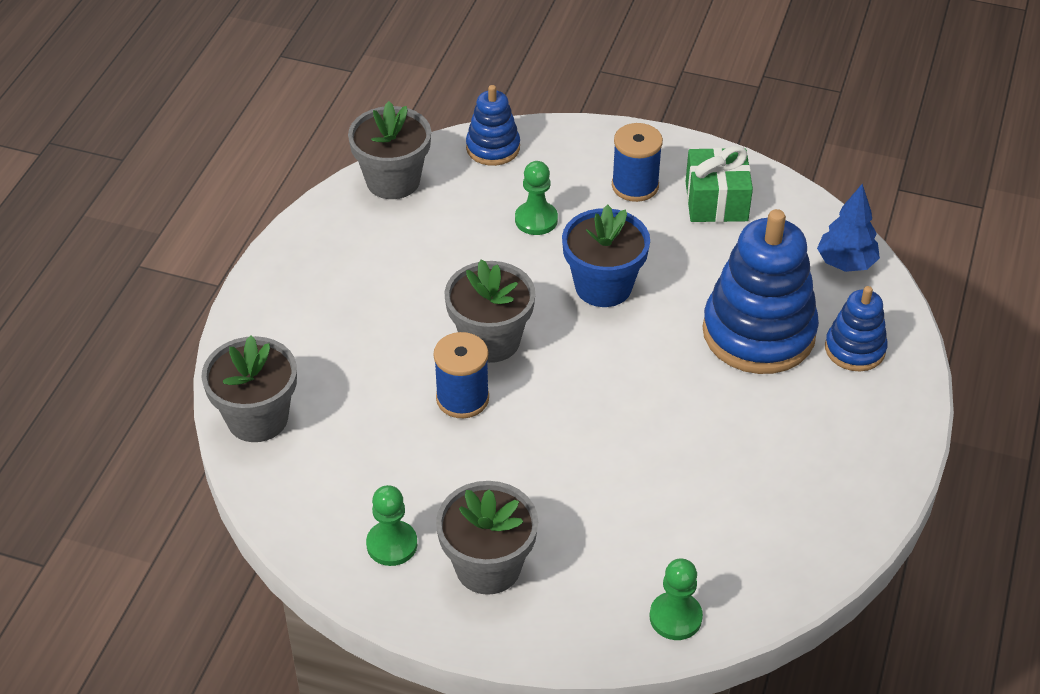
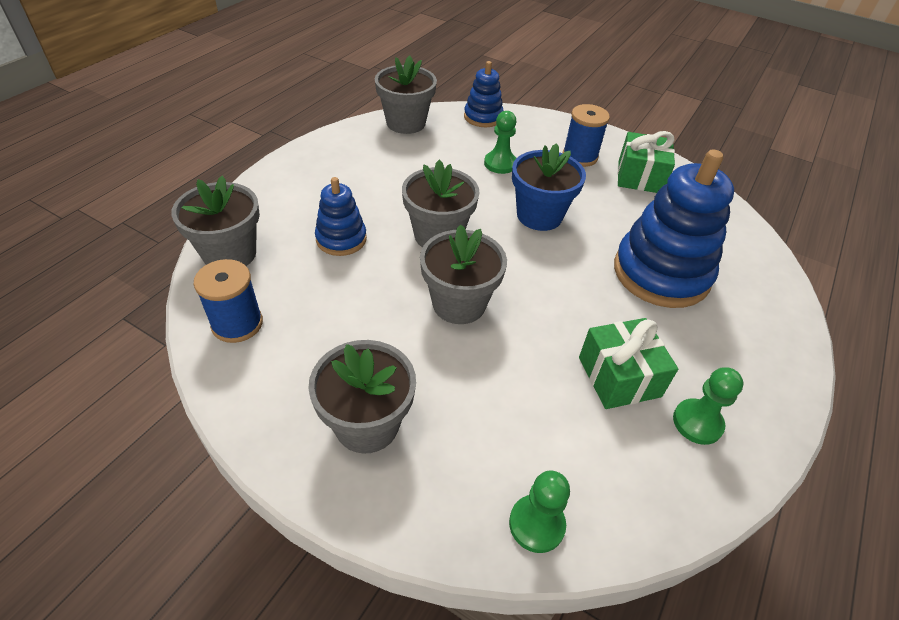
camera: 10 degrees right, 0 degrees up
(392, 544) = (288, 382): green pawn -> green pawn (697, 423)
(462, 398) = (399, 273): blue spool -> blue spool (237, 324)
(540, 420) = (459, 304): none -> grey flower pot
(729, 463) = (619, 377): none -> green gift
(845, 263) = (740, 237): blue tree -> none
(855, 349) = (744, 303): blue stacking toy -> blue stacking toy (341, 239)

